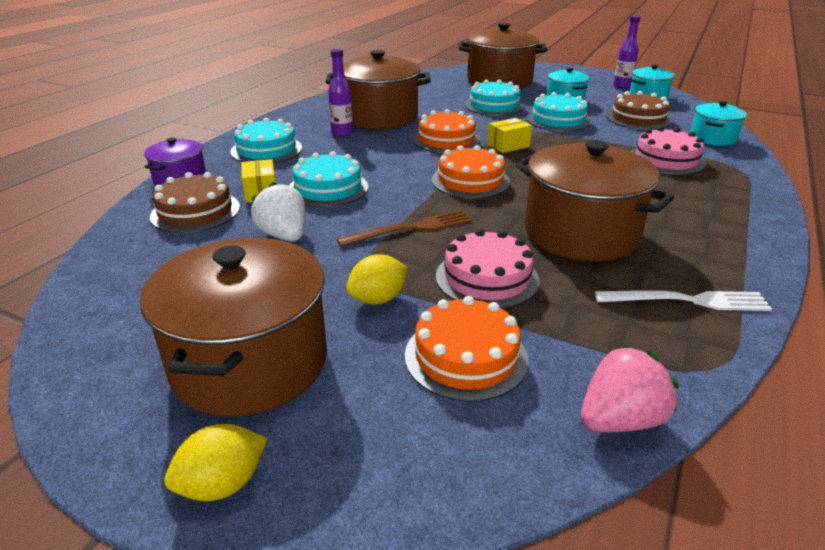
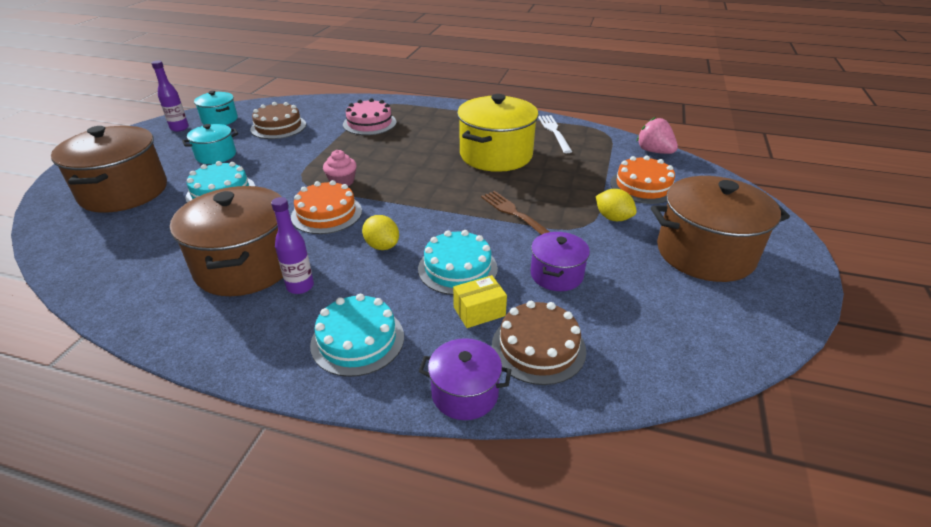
camera: 100 degrees left, 5 degrees up
(222, 484) = (781, 240): yellow lemon -> yellow lemon (382, 246)
(284, 236) = (556, 275): white strawberry -> purple pot
(470, 181) = (423, 196): orange cake -> none
(487, 278) = (566, 183): pink cake -> none
(508, 145) = (342, 182): yellow box -> pink cupcake
(558, 120) = (276, 159): turquoise cake -> none
(581, 233) = (496, 155): brown pot -> yellow pot
(712, 138) = (327, 106): turquoise pot -> none

